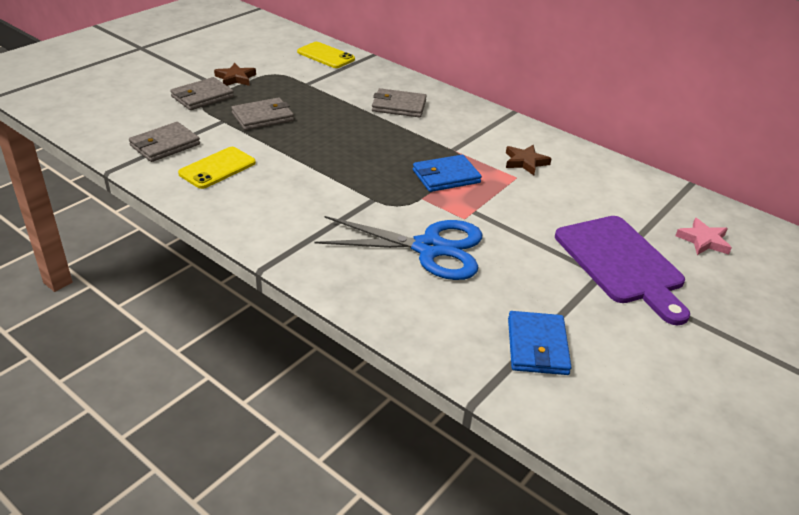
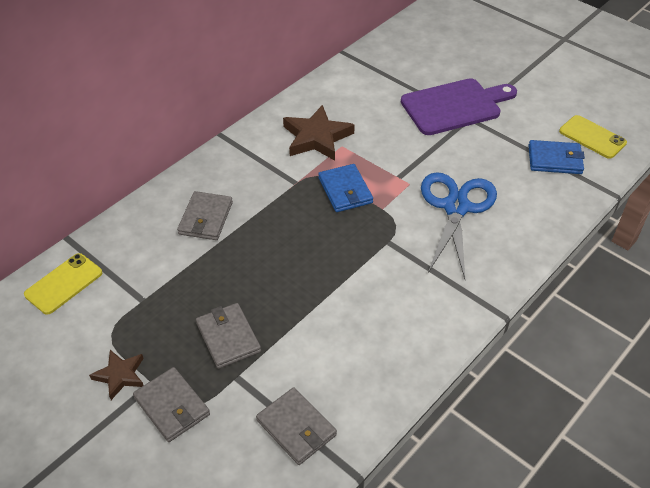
camera: 85 degrees left, 10 degrees up
(217, 168) = (344, 368): yellow phone -> yellow phone (592, 137)
(525, 162) = (317, 137): brown star -> brown star, size x1.71
(703, 240) = (419, 62): pink star -> none

